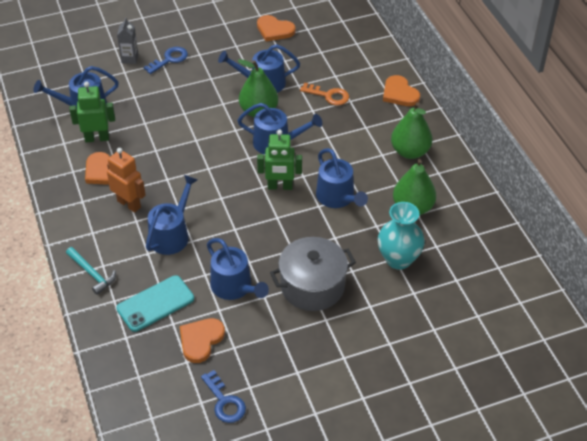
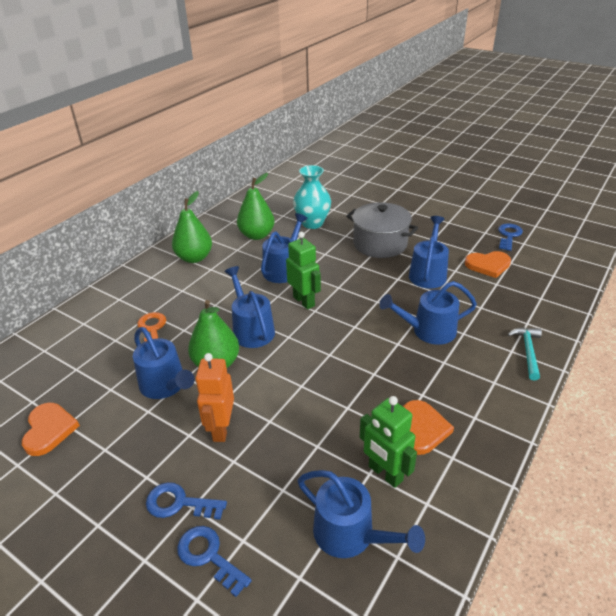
camera: 125 degrees left, 10 degrees down
(129, 204) = (433, 379): orange robot -> orange robot (221, 429)
(130, 58) = (209, 556): grey carton -> blue key
(155, 304) = (496, 300): turquoise phone -> none
(399, 93) = (117, 291): orange heart -> none

